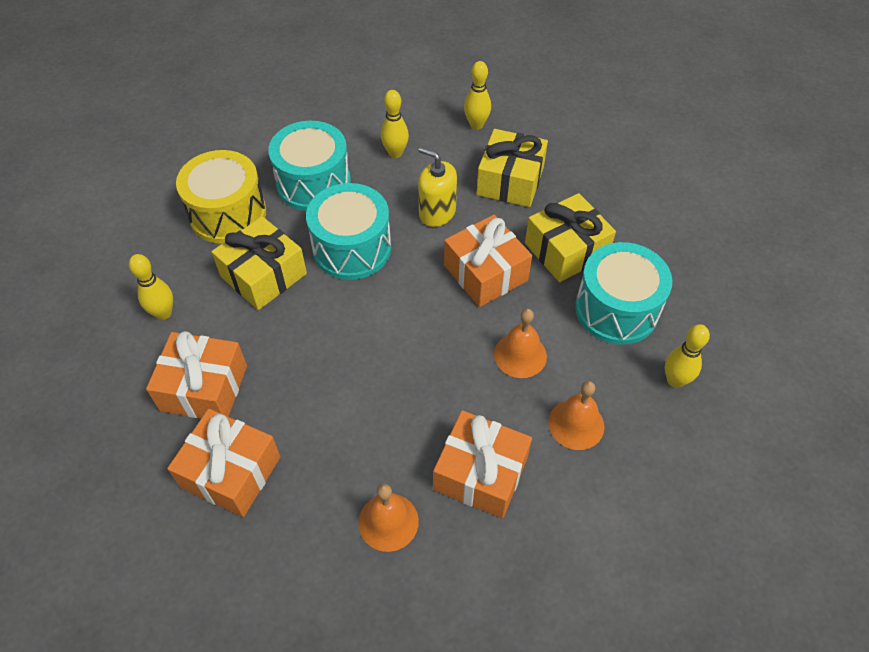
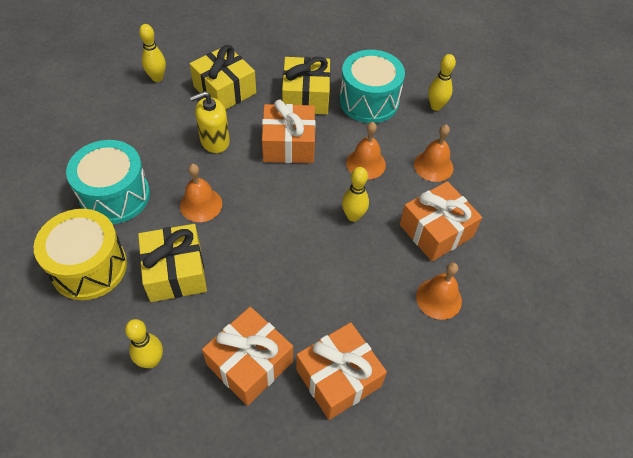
camera: 60 degrees left, 0 degrees up
(352, 248) = (201, 204): turquoise drum -> orange bell
(395, 153) = (136, 133): yellow bowling pin -> yellow bowling pin (353, 216)

